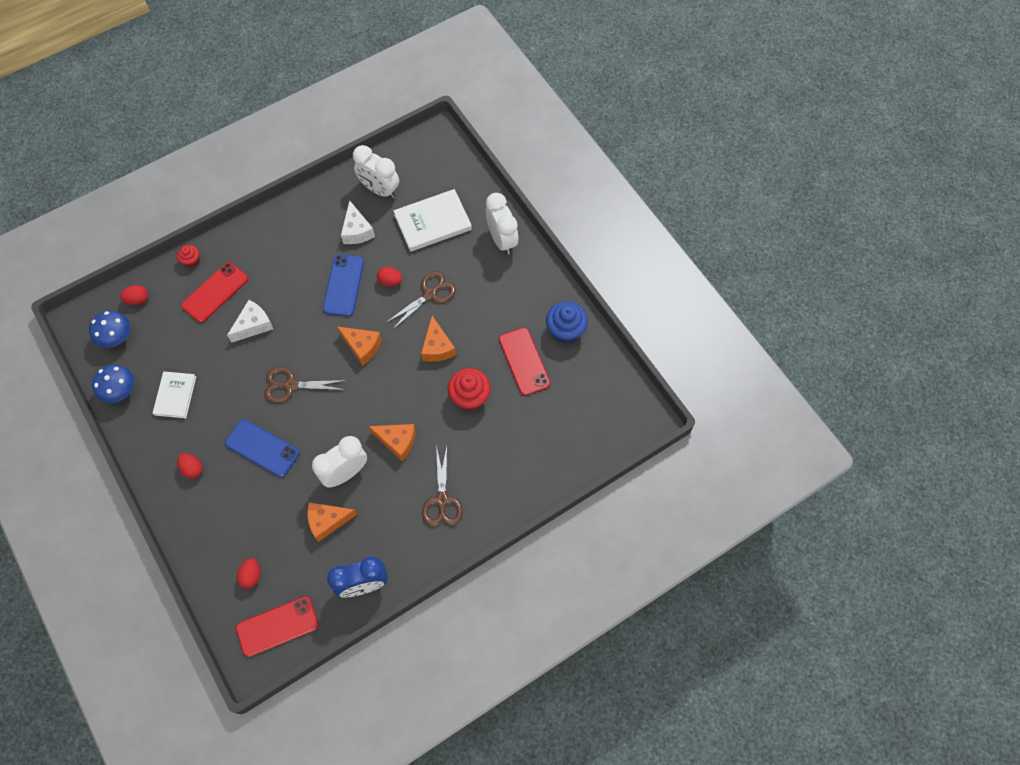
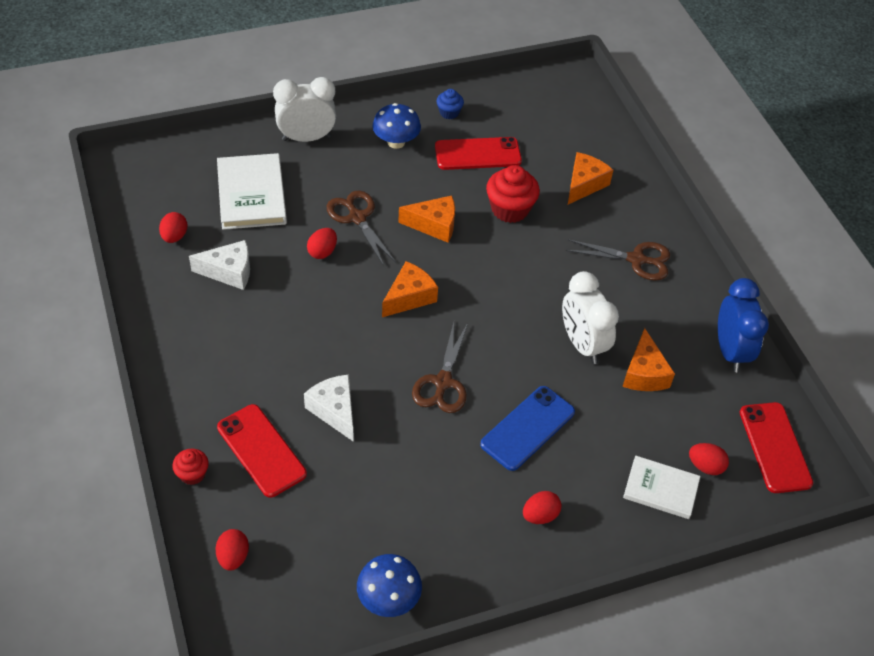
camera: 80 degrees left, 15 degrees down
(117, 337) = (291, 594): blue mushroom -> blue mushroom (396, 142)
(175, 395) = (418, 524): white book -> white book (661, 489)
(344, 285) = (309, 300): blue phone -> none
(380, 189) = (174, 236): white clock -> red egg
(397, 441) = (552, 286): orange cheese -> orange cheese (584, 184)
(565, 330) = (449, 112): blue cupcake -> blue cupcake, size x0.55

